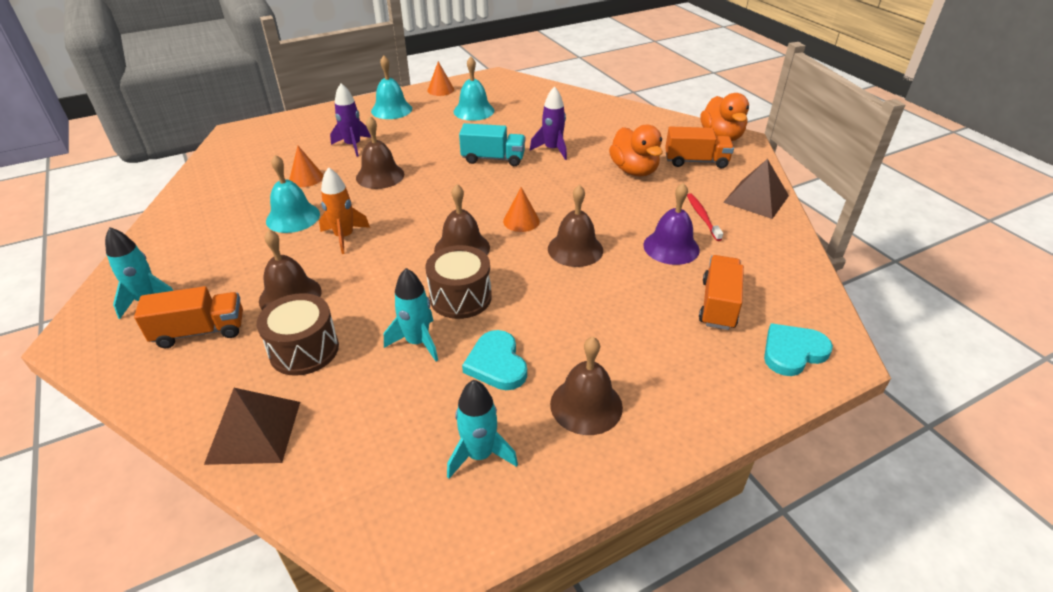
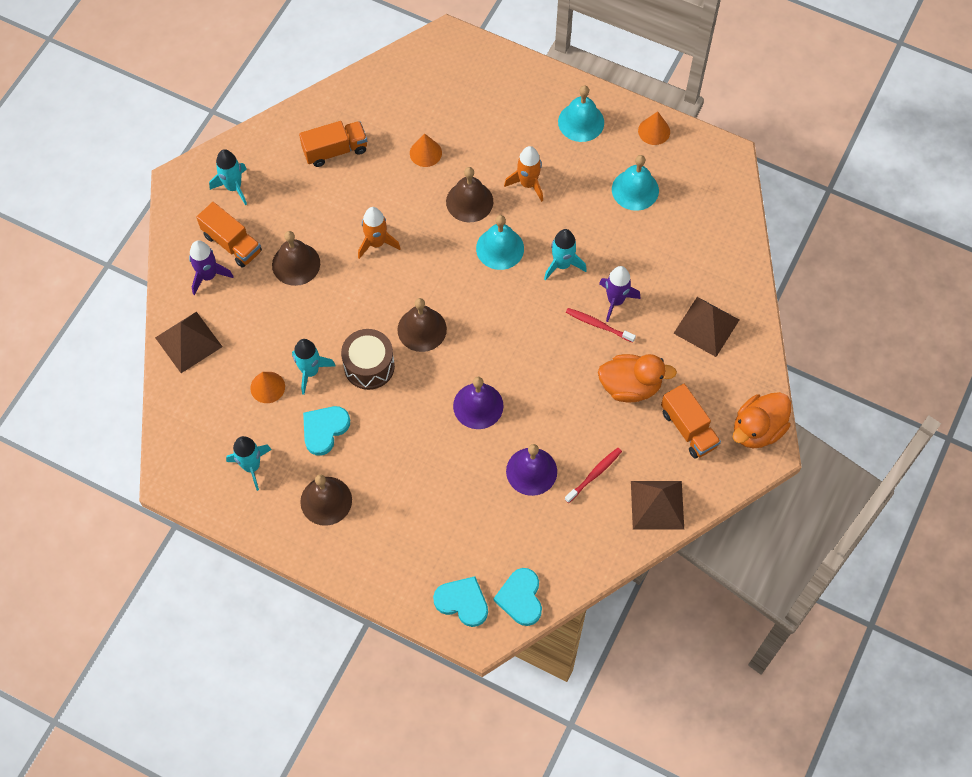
camera: 55 degrees right, 25 degrees up
(293, 217) = (372, 190): turquoise bell -> turquoise bell (500, 248)
(304, 350) = (259, 314): brown drum -> none
(353, 145) = (497, 144): purple rocket -> purple rocket (208, 276)
(405, 146) = (528, 184): none -> orange rocket
(493, 159) = (562, 265): turquoise truck -> turquoise rocket
(521, 221) = (486, 346): orange cone -> orange cone (267, 387)
(564, 164) = (598, 325): none -> red toothbrush
(575, 249) = (478, 406): brown bell -> purple bell
(615, 125) = (706, 326): none -> brown pyramid
(634, 171) = (630, 386): orange duck -> orange duck turned 120 degrees counterclockwise
(718, 305) = (481, 534): orange truck -> orange truck (335, 150)
(809, 309) = (520, 598): none -> turquoise heart

